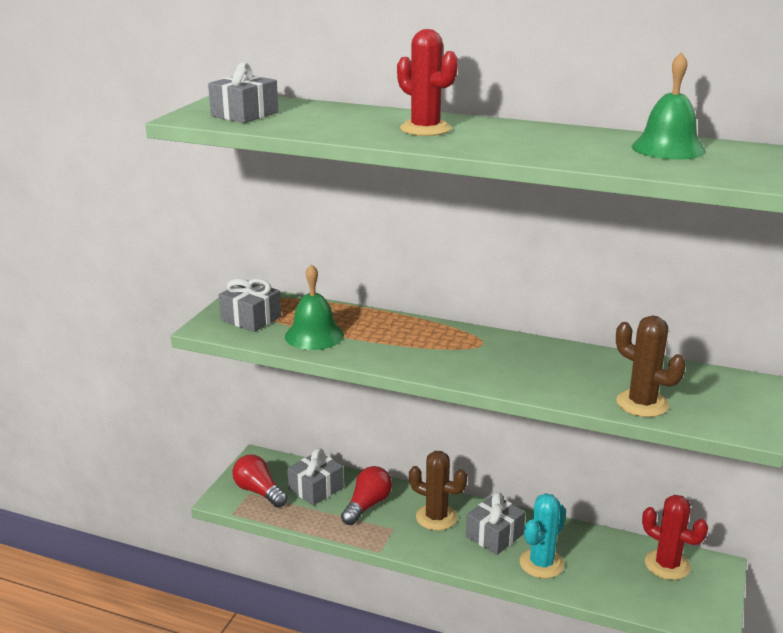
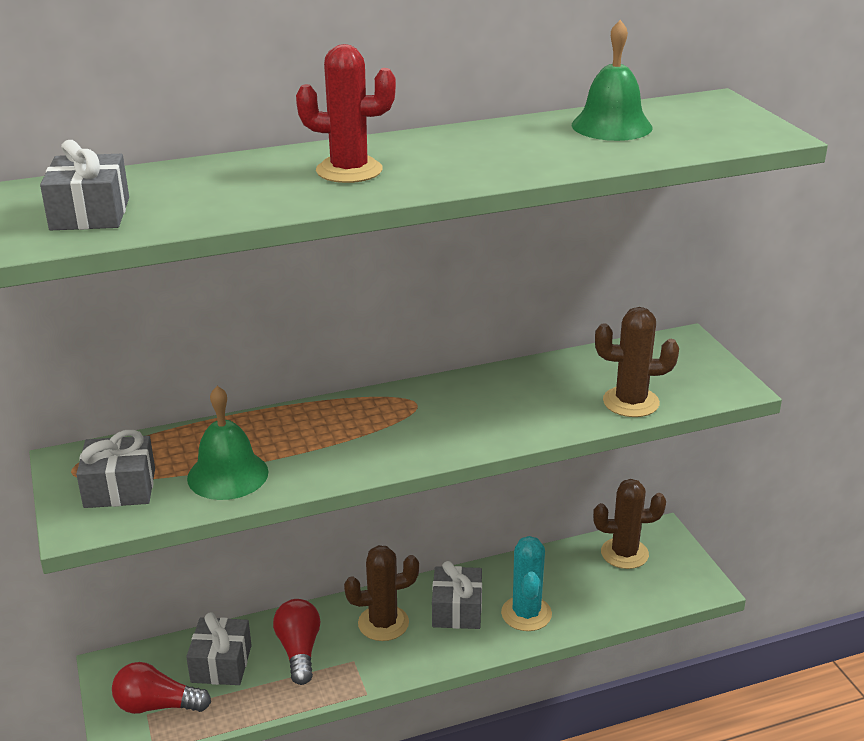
camera: 40 degrees left, 5 degrees up
(667, 565) = (624, 553): red cactus -> brown cactus

